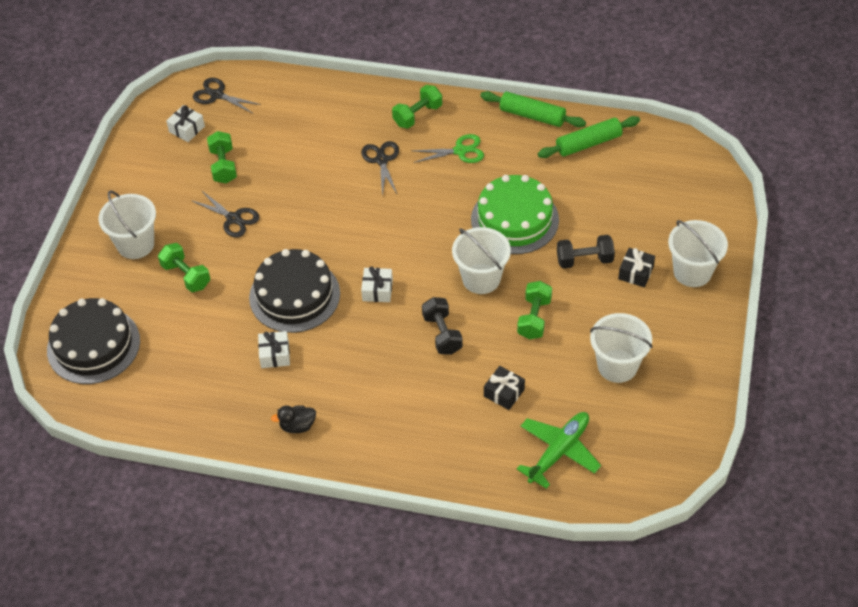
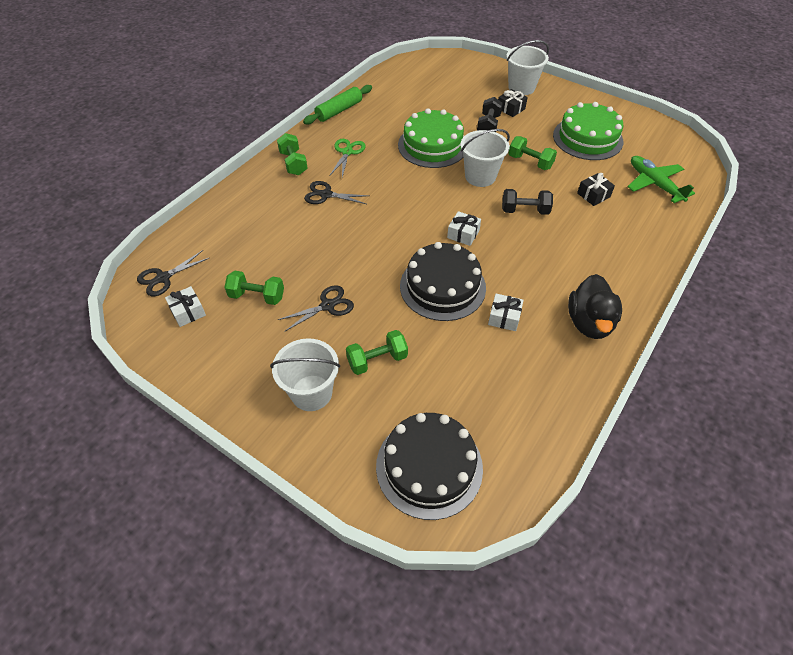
camera: 70 degrees left, 0 degrees up
(297, 426) = (589, 322): black duck -> black duck, size x1.87
(588, 143) = (384, 95): green rolling pin -> none
(617, 366) = (587, 138): white bucket -> green cake

